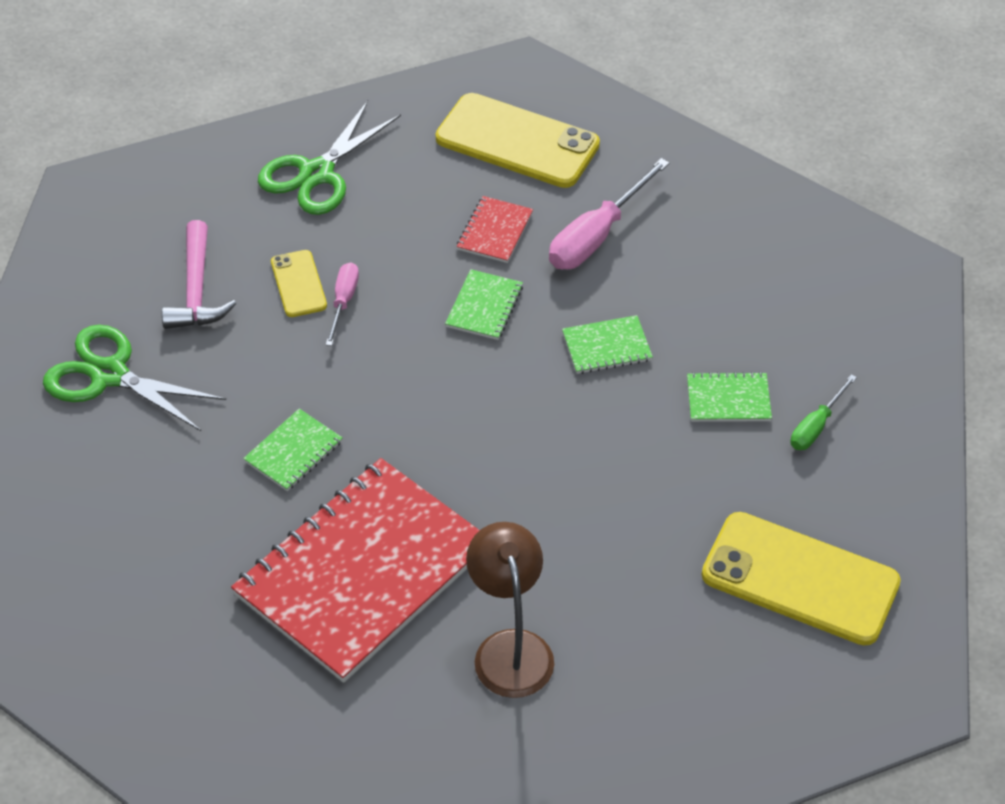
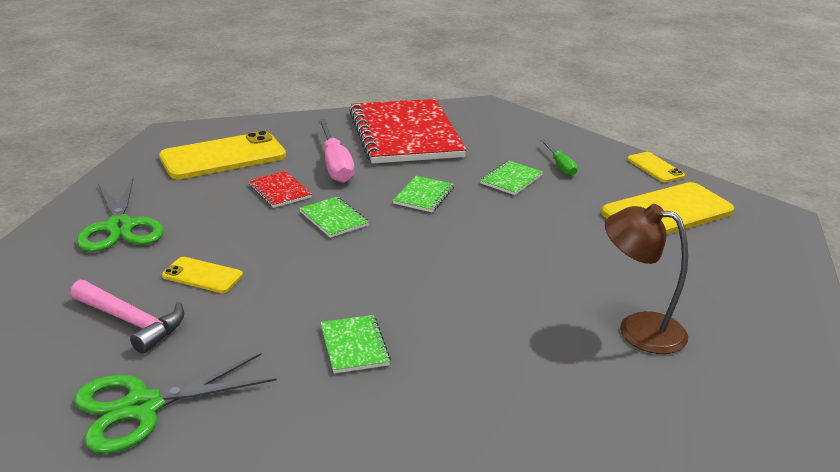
camera: 55 degrees left, 20 degrees down
(343, 302) = (248, 265): pink screwdriver -> none
(363, 572) = (507, 363): red notebook -> red notebook (405, 134)
(918, 520) = (655, 168): none -> yellow phone

